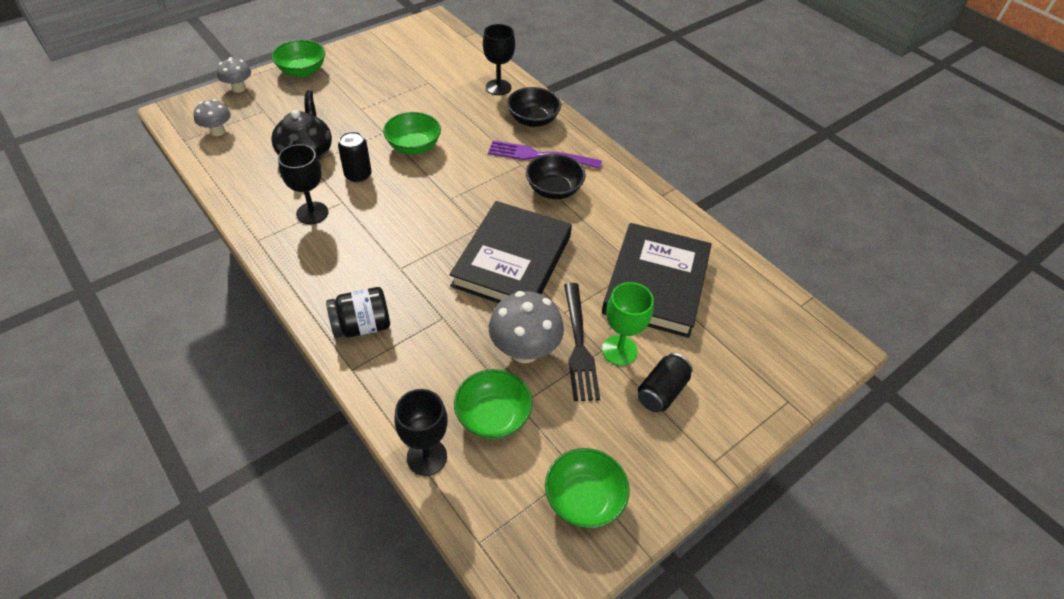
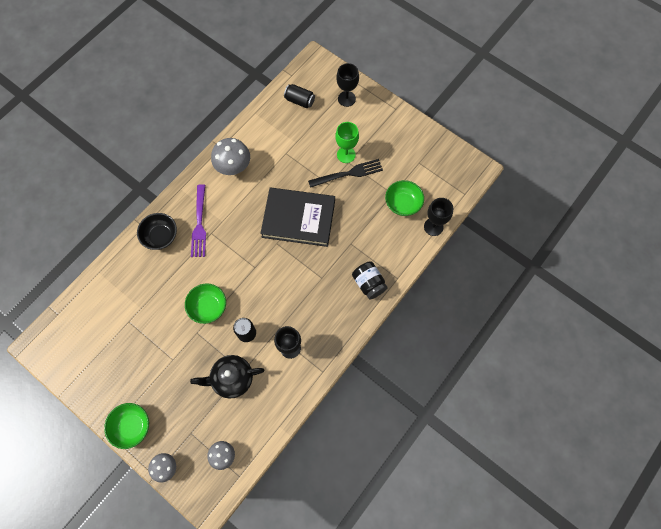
camera: 100 degrees left, 20 degrees up
(498, 87) = (125, 269): black goblet -> black goblet (346, 99)
(524, 351) = (360, 198): grey mushroom -> grey mushroom (234, 167)
(554, 190) = (231, 208): black bowl -> none
(584, 499) = (431, 157): green bowl -> none
(656, 283) = (295, 143): black book -> none
(661, 391) = (365, 133): black can -> black can (299, 101)

